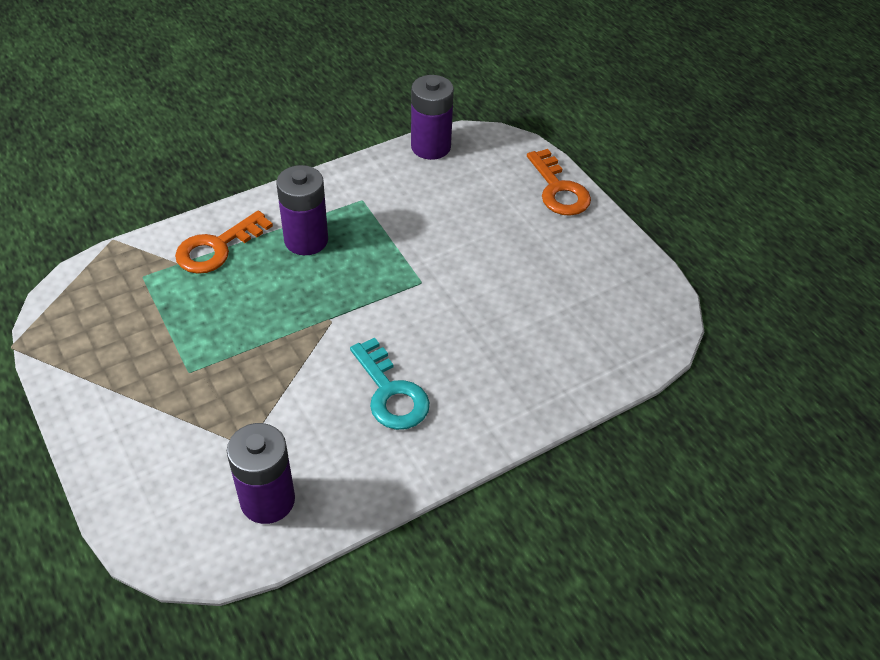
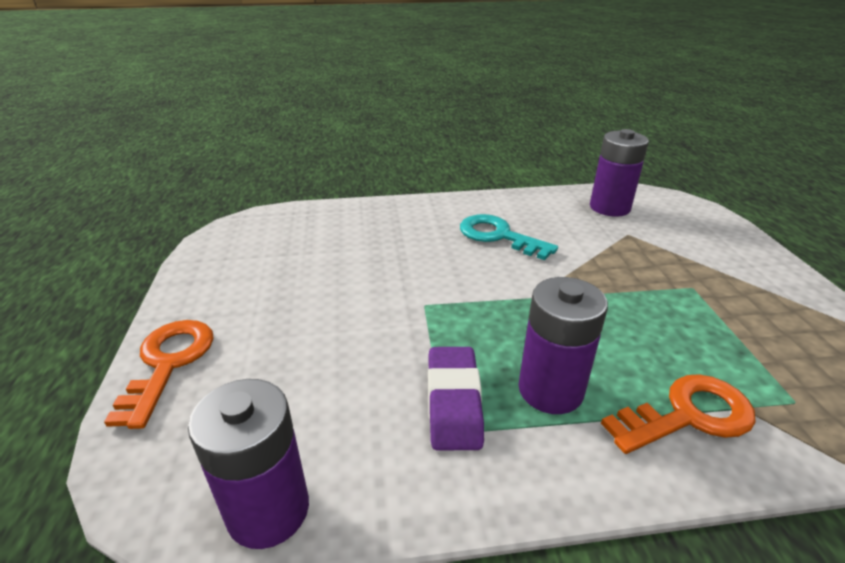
camera: 155 degrees left, 15 degrees down
(365, 216) = (453, 402): none -> purple eraser
(391, 393) = (498, 236): turquoise key -> turquoise key turned 45 degrees counterclockwise

